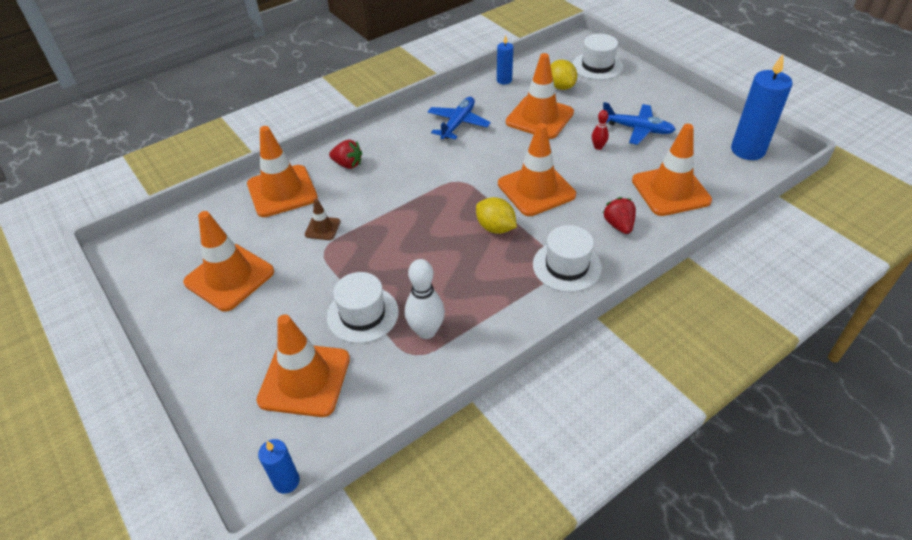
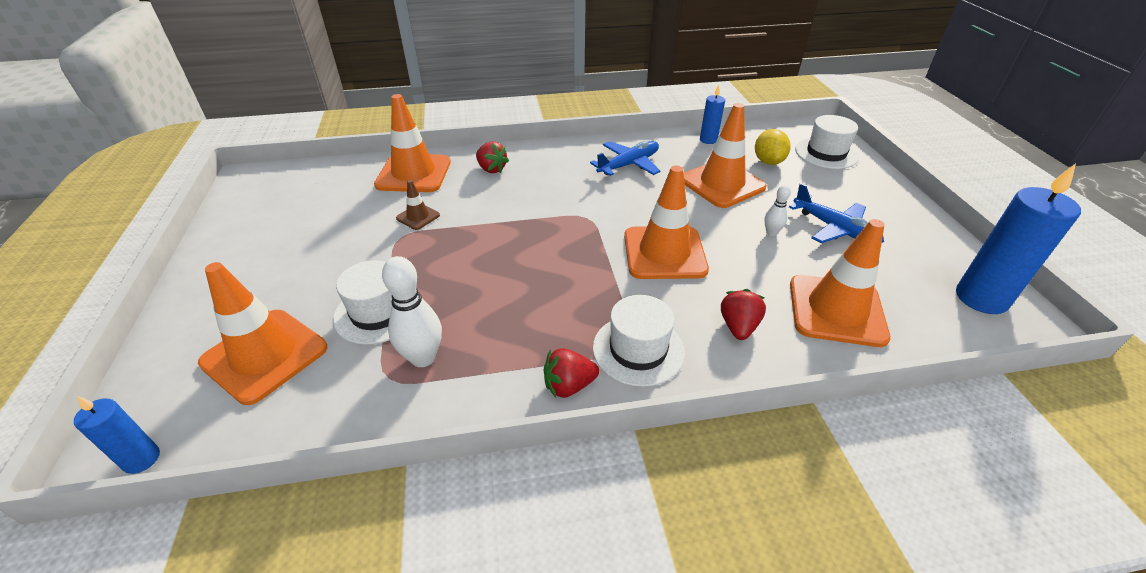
camera: 25 degrees right, 5 degrees down
(229, 277) = (300, 231): orange traffic cone -> none
(495, 228) = (587, 277): yellow lemon -> none
(540, 308) = (569, 386): none -> red strawberry
(598, 147) = (771, 232): red bowling pin -> white bowling pin

